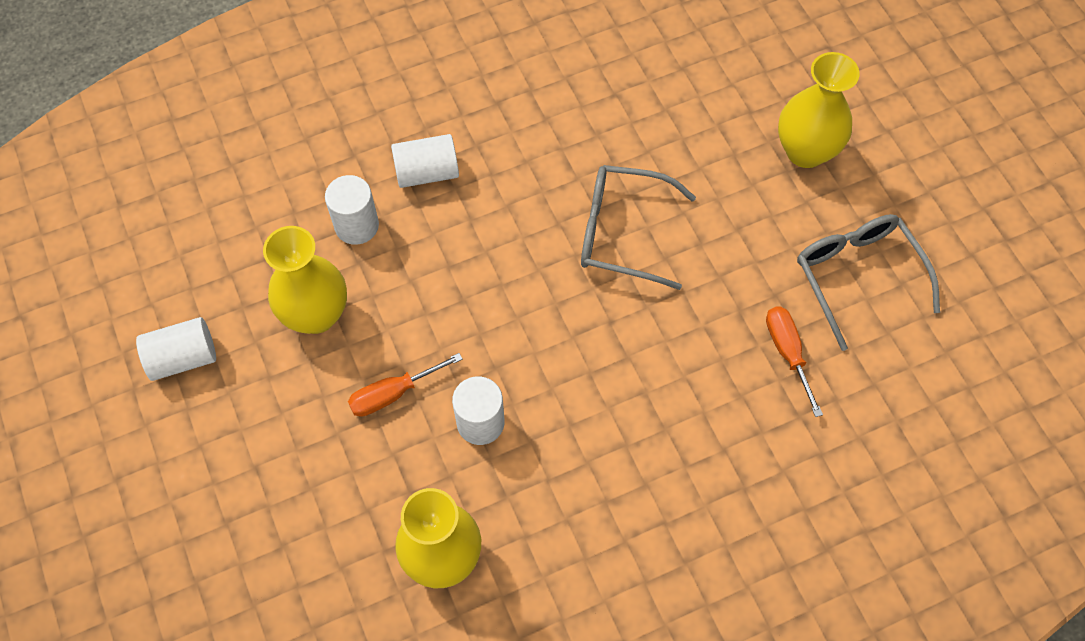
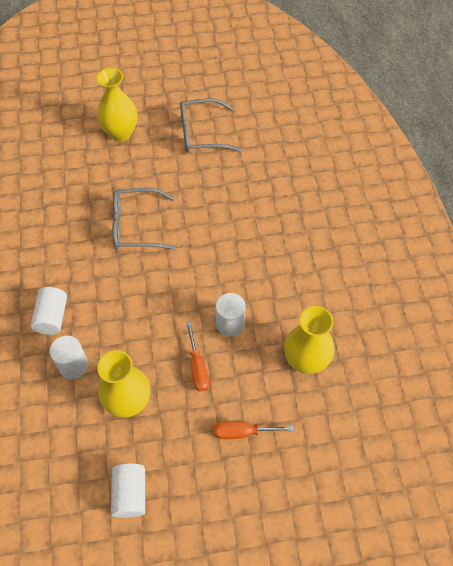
camera: 75 degrees left, 5 degrees down
(622, 232) = (136, 226): grey glasses -> grey glasses turned 60 degrees clockwise
(788, 353) = (234, 173): orange screwdriver -> orange screwdriver (243, 432)

